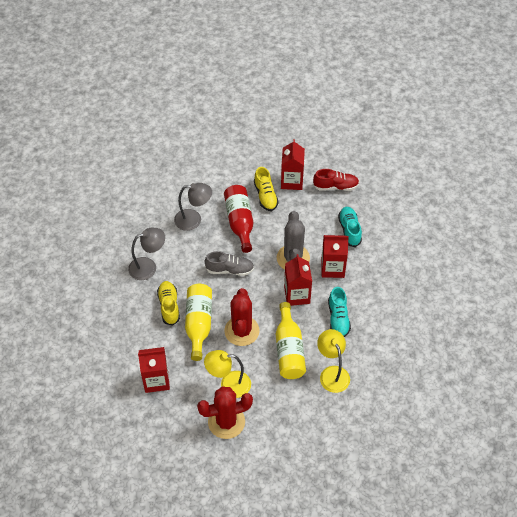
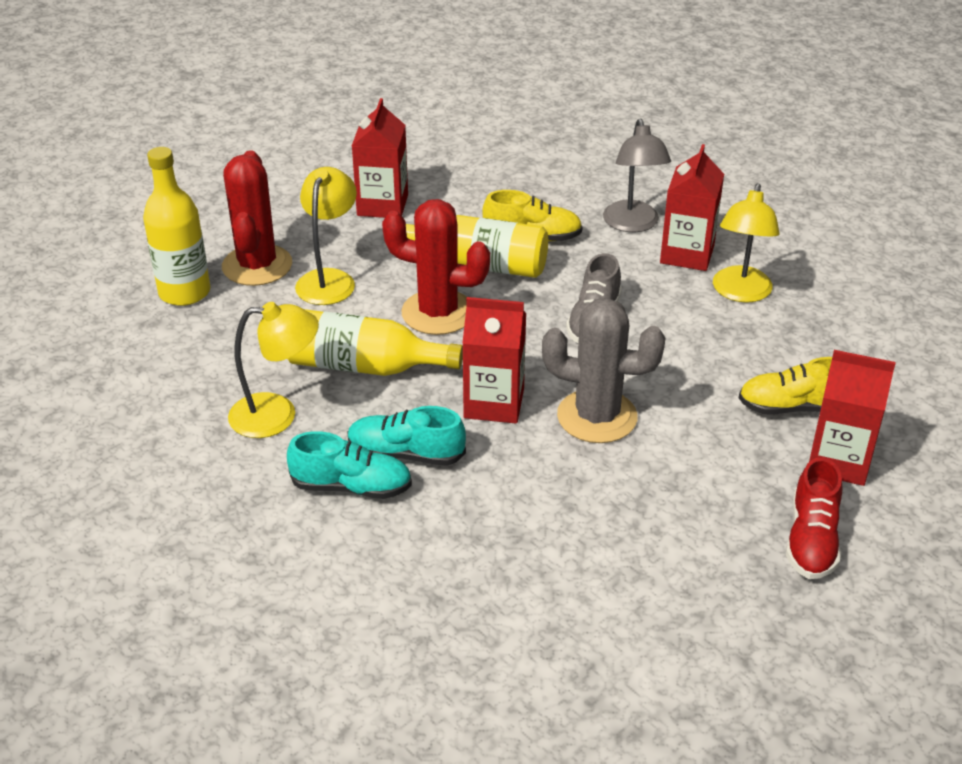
camera: 105 degrees right, 15 degrees down
(194, 220) = (740, 293): grey lamp -> yellow lamp
(240, 222) = (721, 355): red bottle -> none
(258, 447) = (184, 292): none -> yellow bottle
(332, 268) = (548, 476): red carton -> red carton (687, 254)
(349, 230) = (656, 533): turquoise shoe -> turquoise shoe (351, 487)

